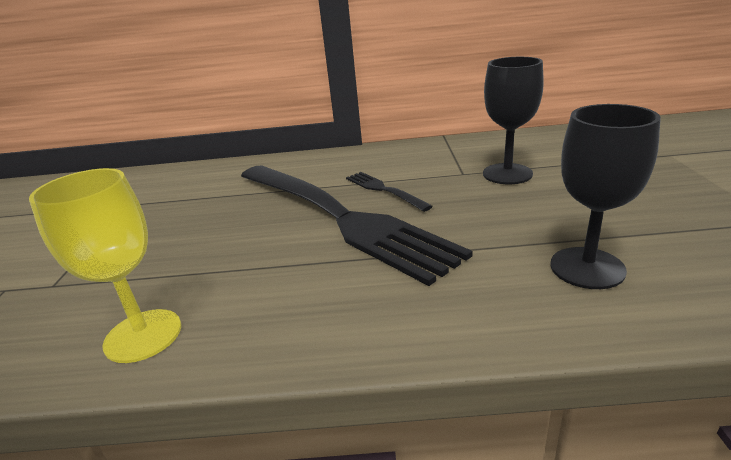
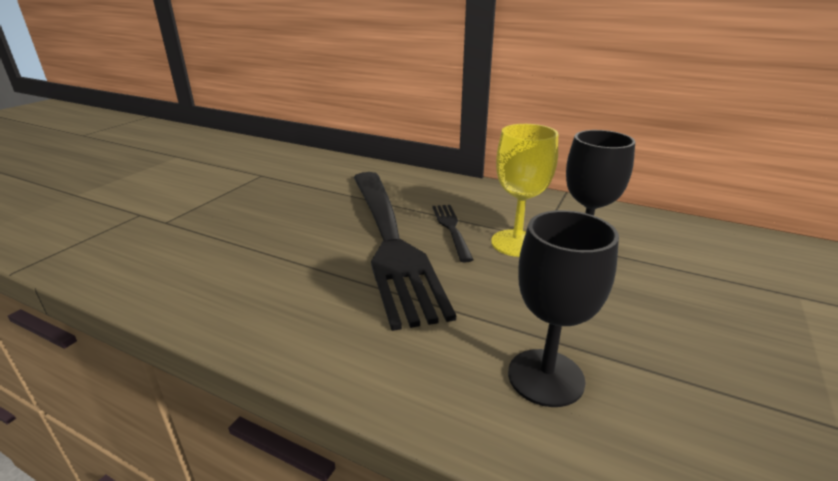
camera: 25 degrees right, 0 degrees up
(143, 335) = (176, 281): yellow goblet -> yellow goblet (516, 243)

